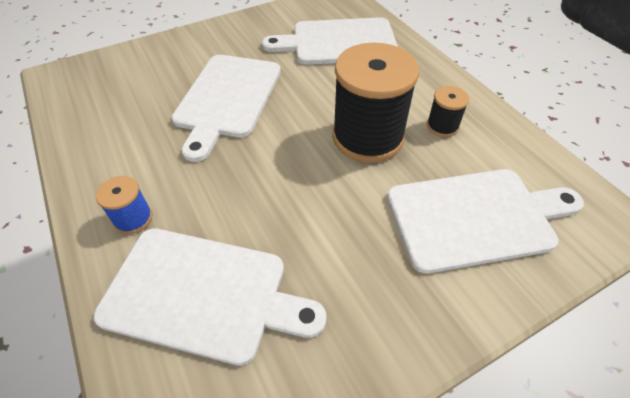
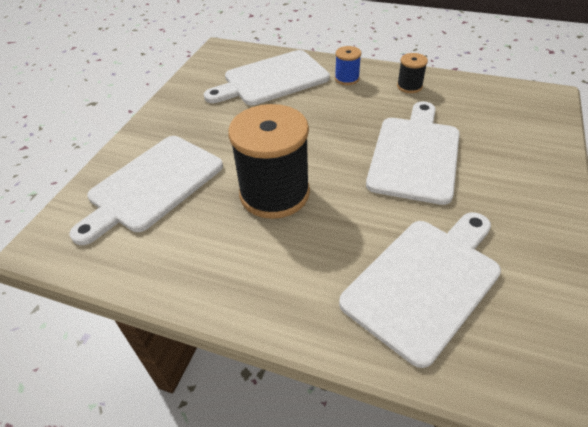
camera: 140 degrees right, 5 degrees down
(227, 99) = (415, 155): white cutting board -> white cutting board turned 45 degrees clockwise
(442, 126) = (221, 243): black spool -> black spool (409, 86)

